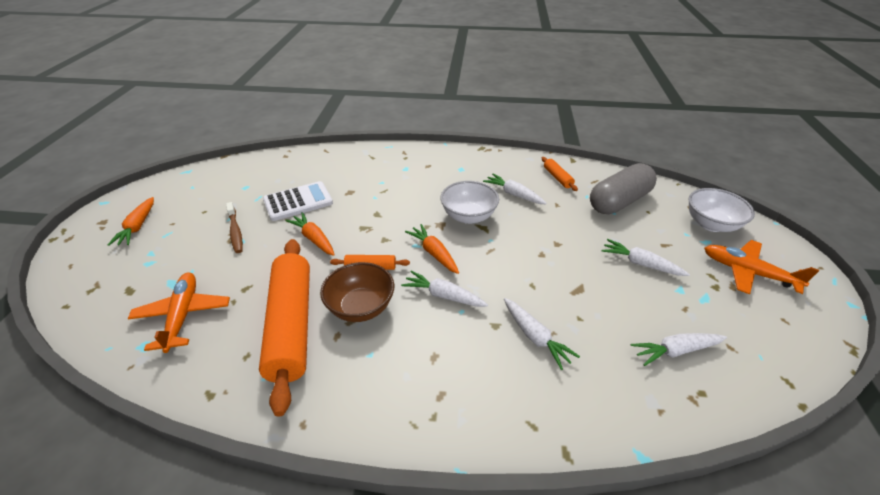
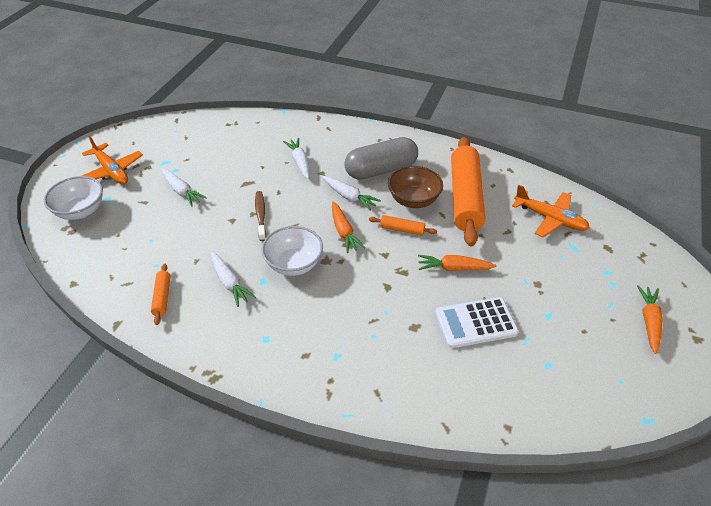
camera: 165 degrees left, 5 degrees up
(183, 315) = (550, 219): orange plane -> orange plane turned 60 degrees counterclockwise
(235, 232) = (536, 293): brown toothbrush -> brown toothbrush (260, 215)
(314, 239) = (453, 268): orange carrot -> orange carrot turned 120 degrees clockwise
(619, 201) = (132, 251): grey capsule -> grey capsule (381, 170)
(675, 351) = (220, 141): white carrot -> none

